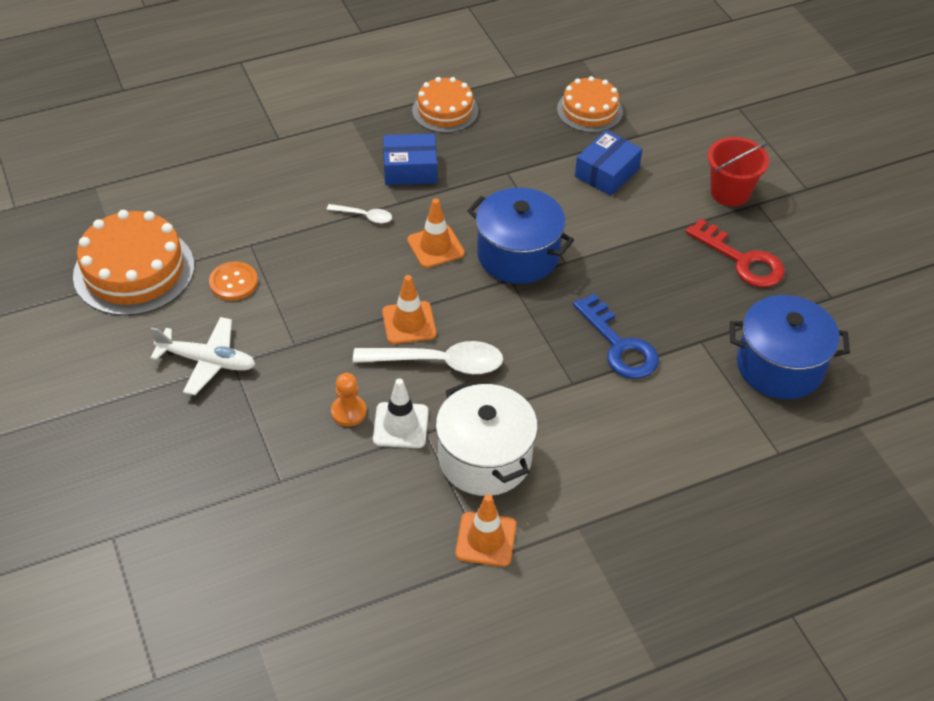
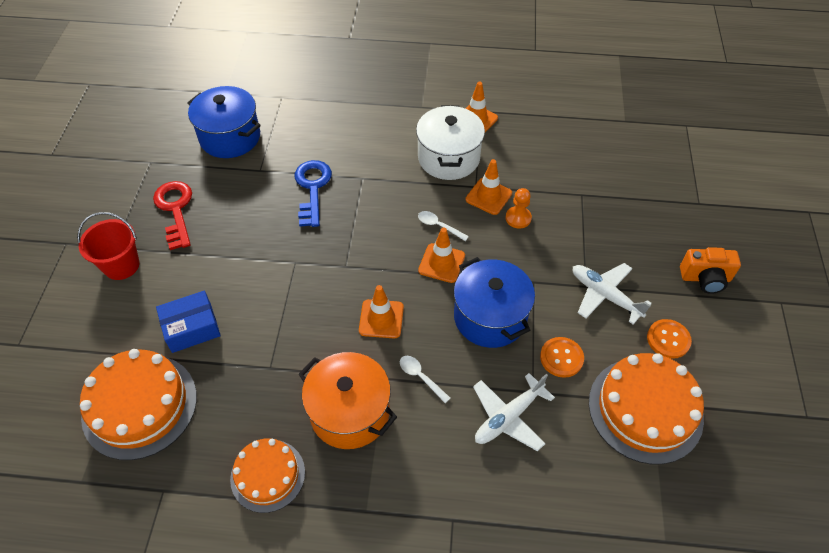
camera: 150 degrees left, 5 degrees up
(89, 429) = (705, 278): none -> orange camera
(123, 343) = (668, 339): none -> orange button
(265, 217) = (508, 417): none -> white plane
(400, 425) = (488, 196): white traffic cone -> orange traffic cone
(410, 169) = (350, 412): blue box -> orange pot
(438, 363) = (439, 226): white spoon -> white spoon, size x0.50
(518, 255) = (324, 283): blue pot -> blue pot (490, 317)
(589, 110) = (139, 406): orange cake -> orange cake, size x1.61

